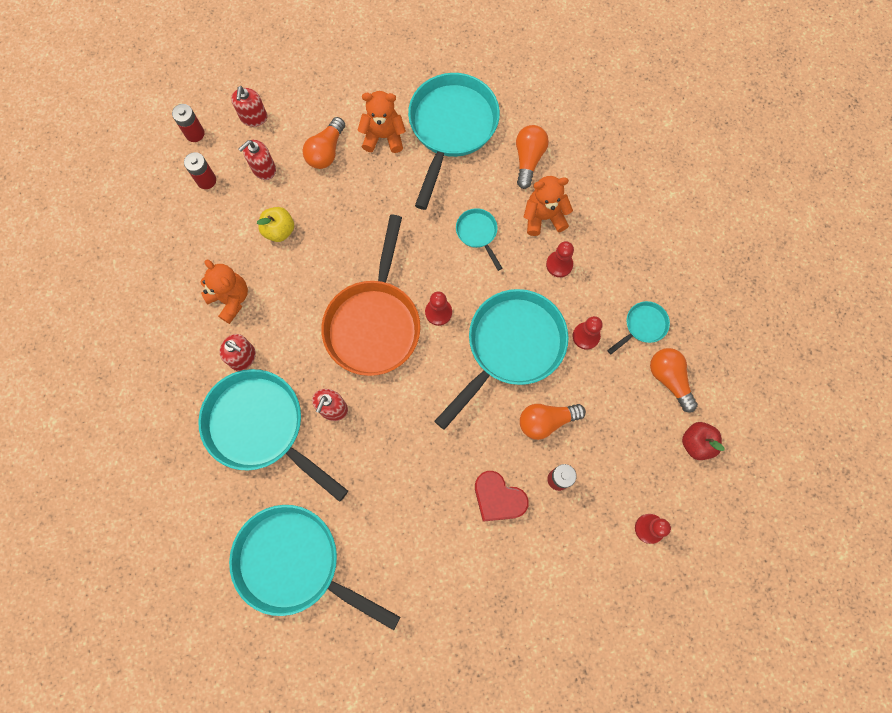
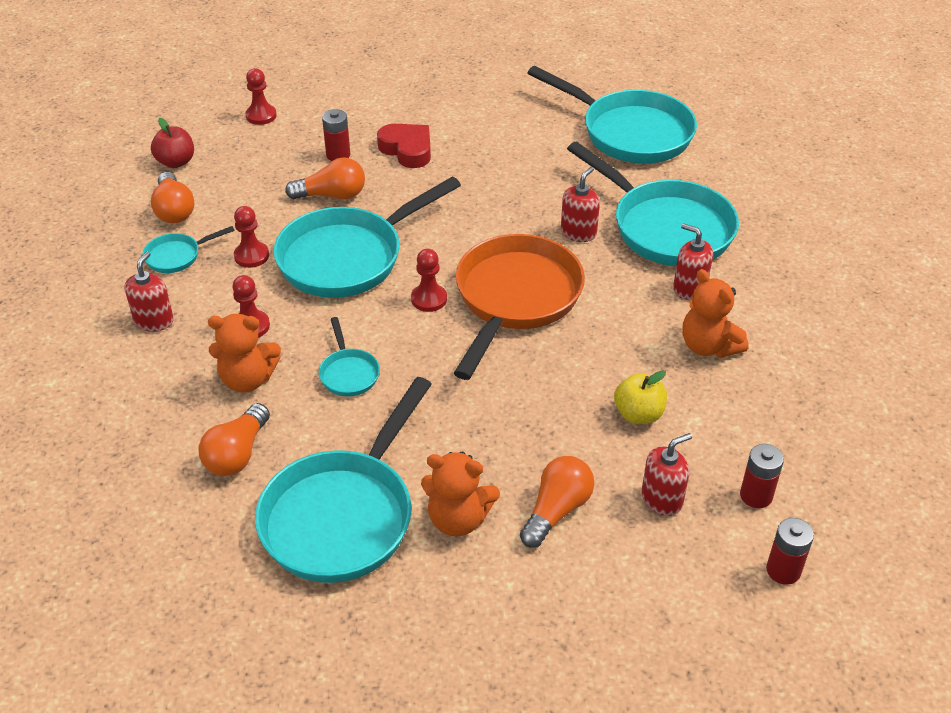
camera: 170 degrees left, 30 degrees down
(254, 117) = (679, 582): red soap dispenser -> red soap dispenser (154, 321)

